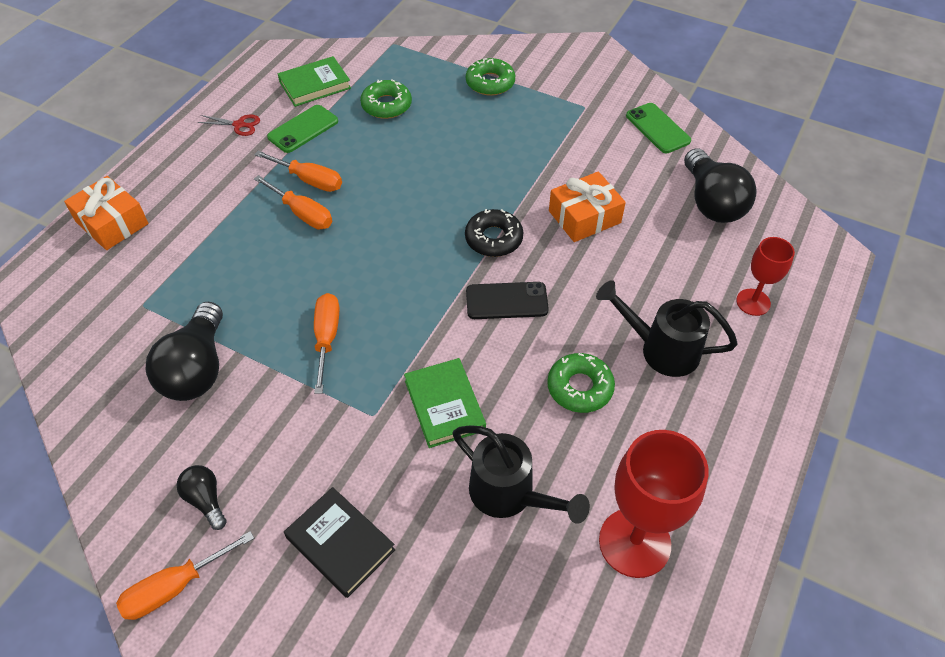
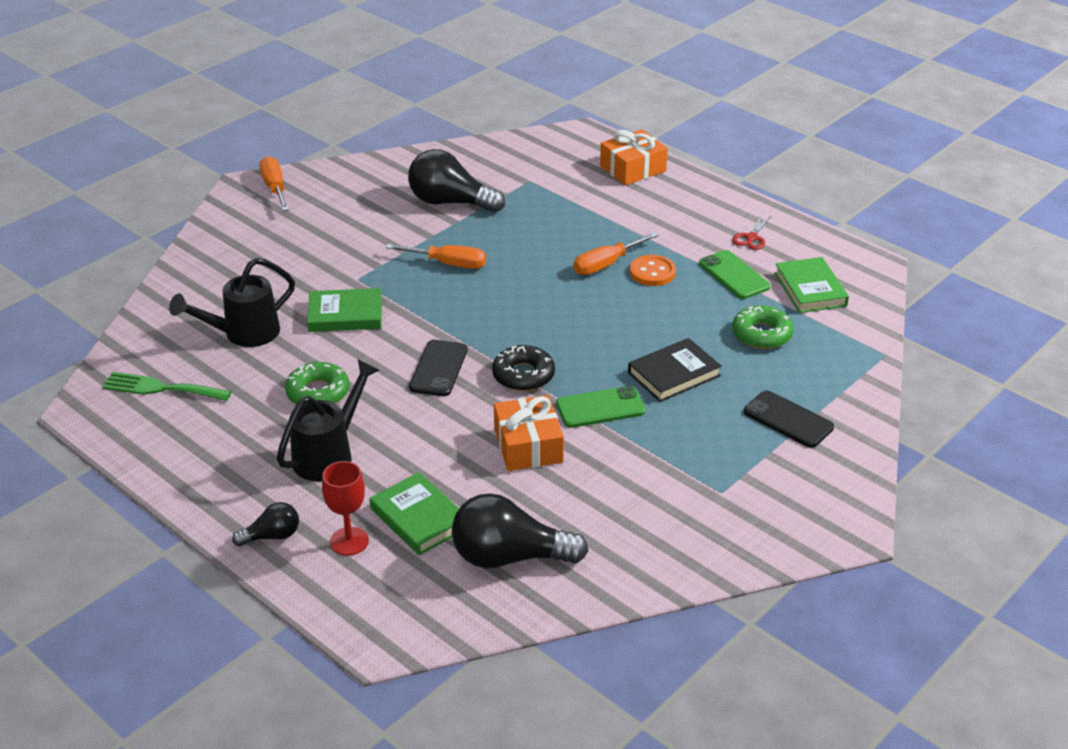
camera: 105 degrees right, 15 degrees down
(206, 500) = (331, 201): black light bulb -> black light bulb (272, 536)
(309, 180) = (652, 272): orange screwdriver -> orange button
(340, 544) = (259, 252): black book -> black book (674, 374)
(490, 83) = (788, 419): green donut -> black phone
(634, 542) = (161, 388): red goblet -> green fork
(657, 128) = (659, 548): green phone -> green phone (600, 408)
(702, 264) = (419, 518): none -> green book

